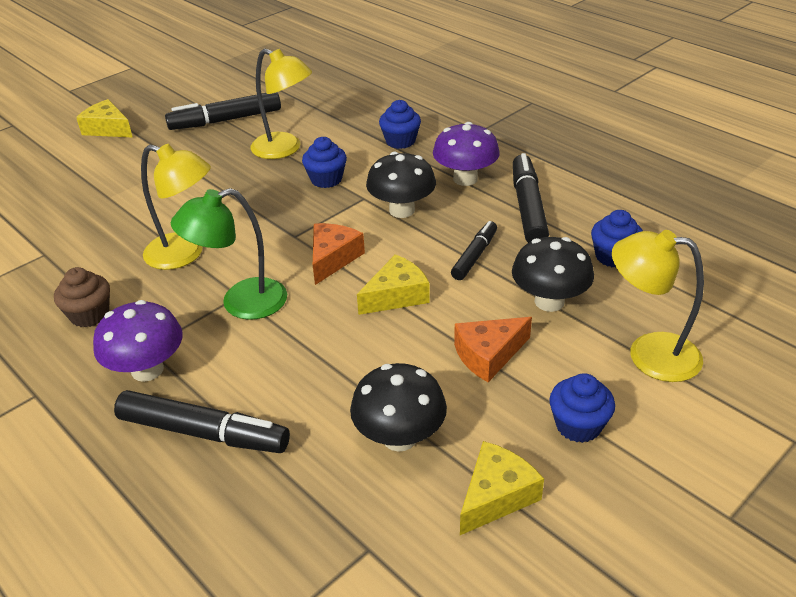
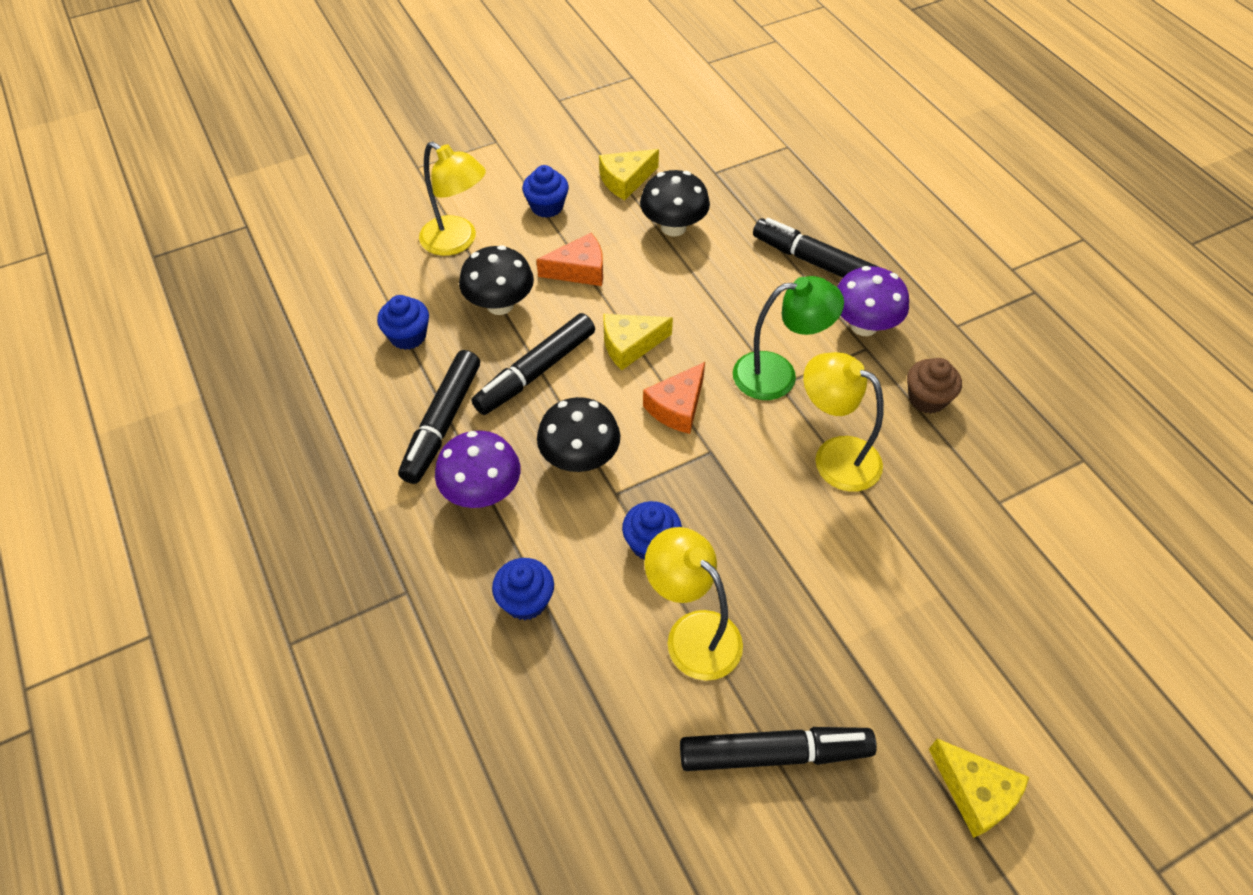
camera: 165 degrees left, 15 degrees up
(474, 256) = (535, 372): black marker -> black marker, size x1.64

